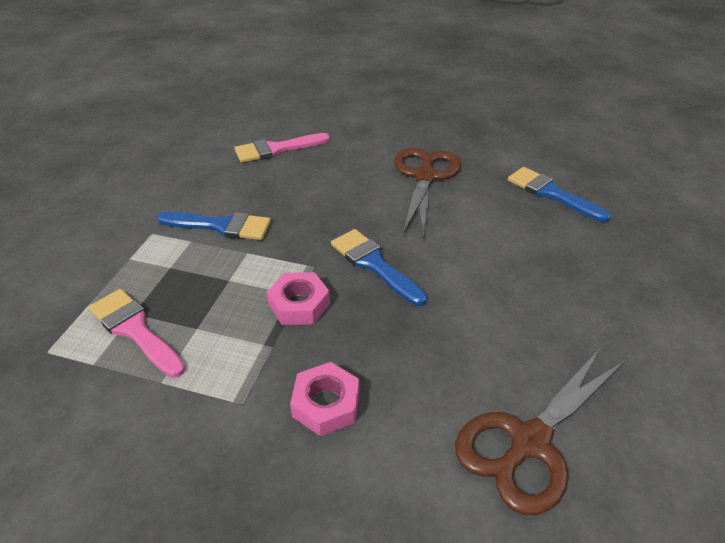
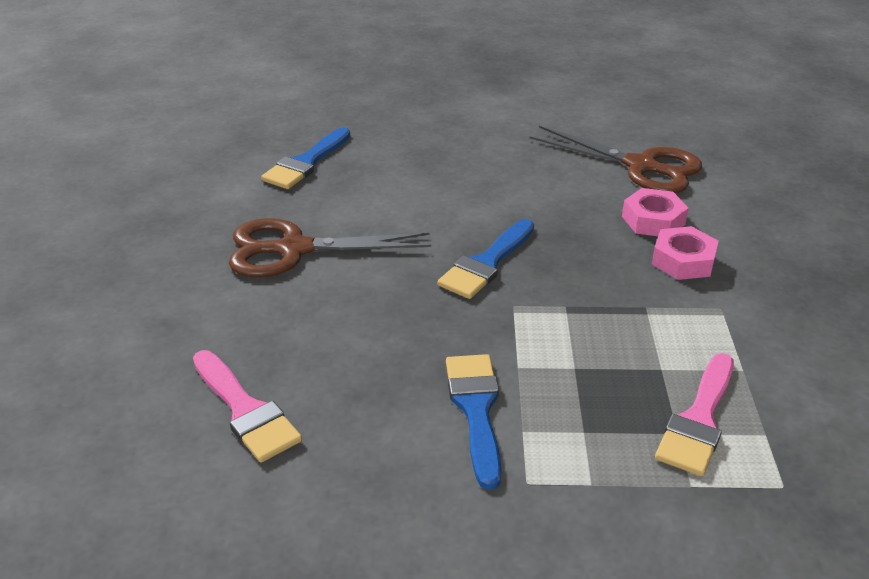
camera: 105 degrees left, 5 degrees down
(299, 304) = (578, 303): pink nut -> pink nut (653, 220)

